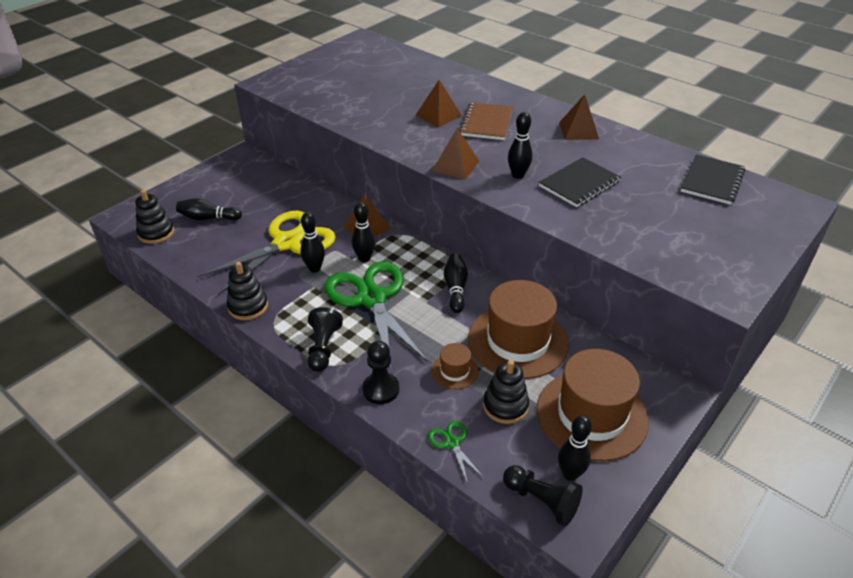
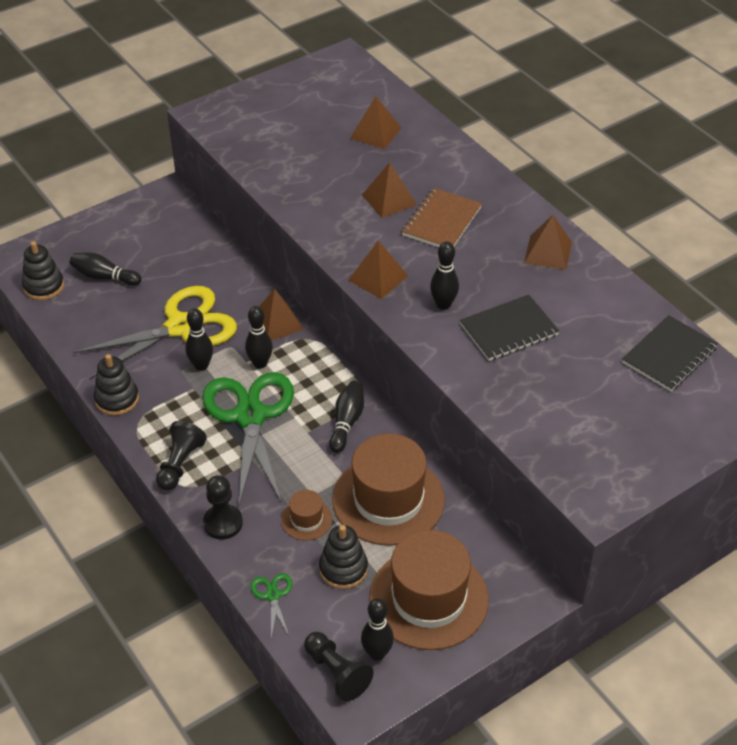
camera: 15 degrees right, 5 degrees up
(407, 77) = (375, 133): none -> brown pyramid

